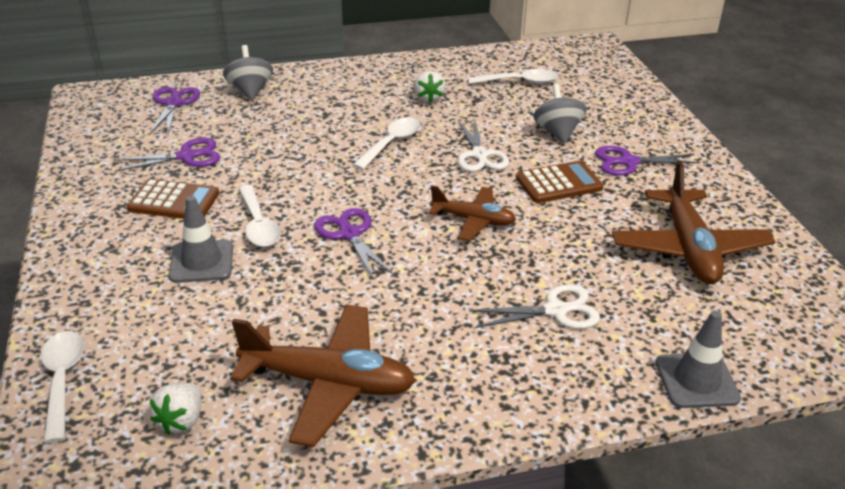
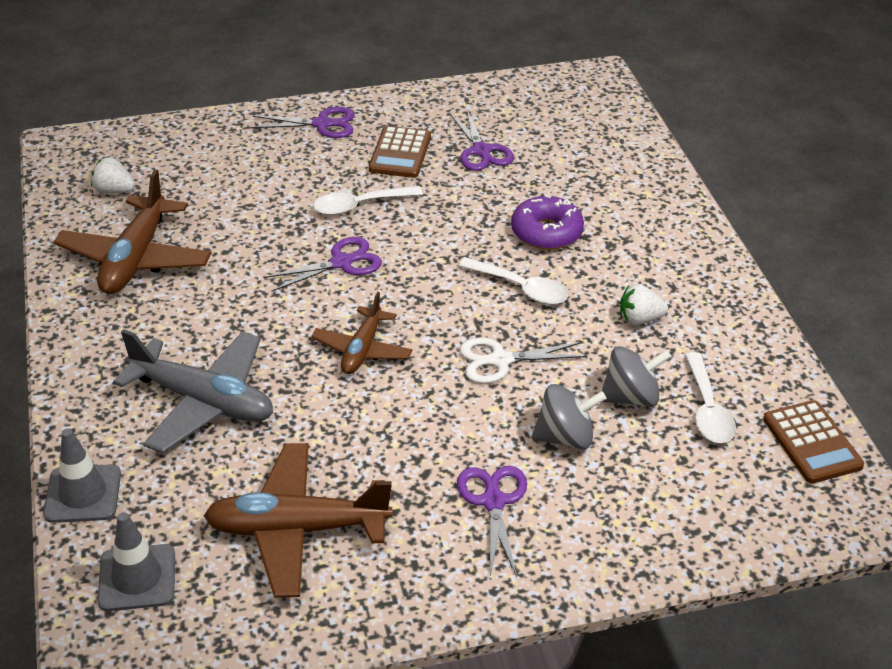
camera: 90 degrees right, 5 degrees up
(62, 380) = (168, 134): white spoon -> none
(173, 103) = (589, 130): purple scissors -> purple scissors (322, 124)
(201, 262) = (304, 179): grey traffic cone -> grey traffic cone (137, 578)
(250, 91) = (629, 177): grey spinning top -> grey spinning top (631, 397)
(318, 129) = (546, 232): none -> purple donut
(555, 310) = (203, 401): white scissors -> grey plane
(559, 183) = (438, 426): brown calculator -> brown calculator (812, 443)

